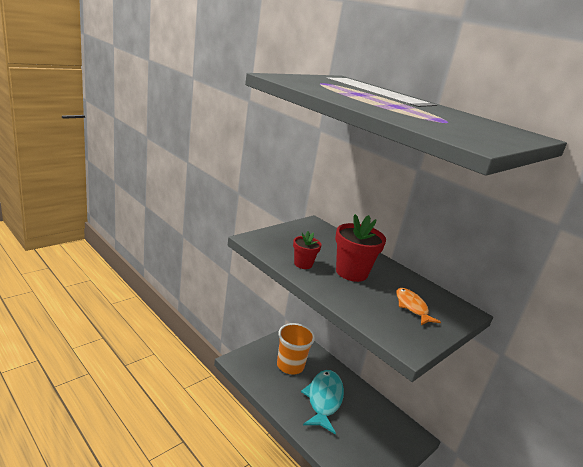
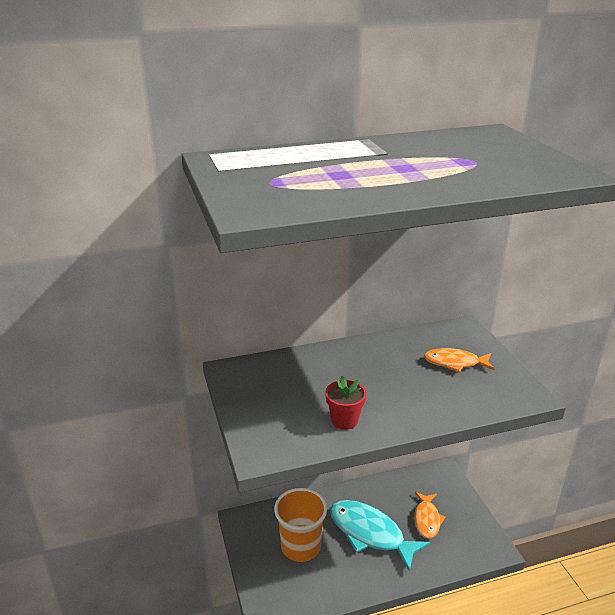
camera: 60 degrees left, 5 degrees up
(351, 272) = (374, 383): red flower pot -> none
(360, 432) = (427, 519): none -> orange fish

